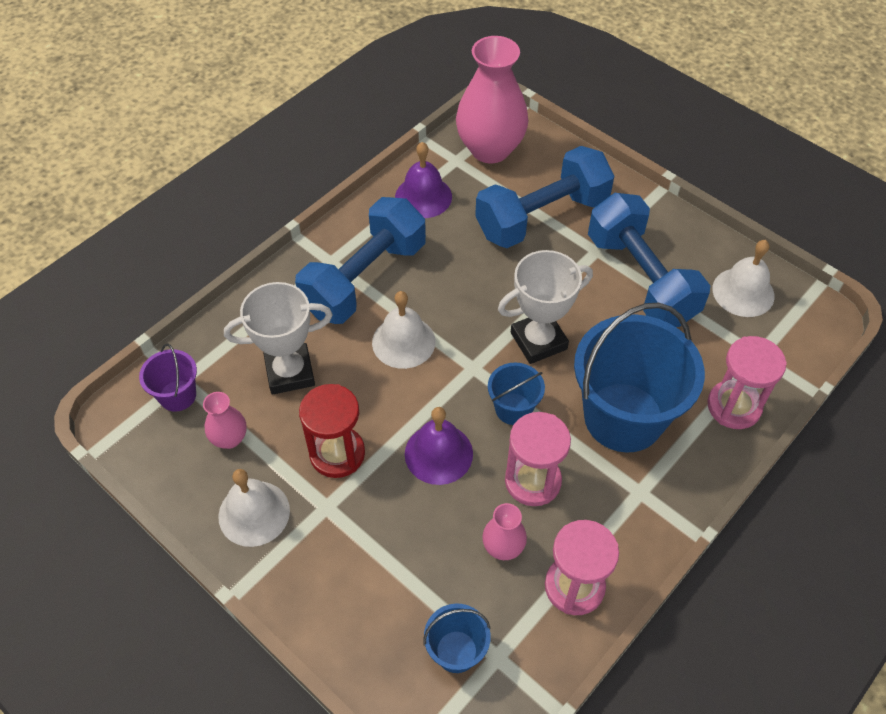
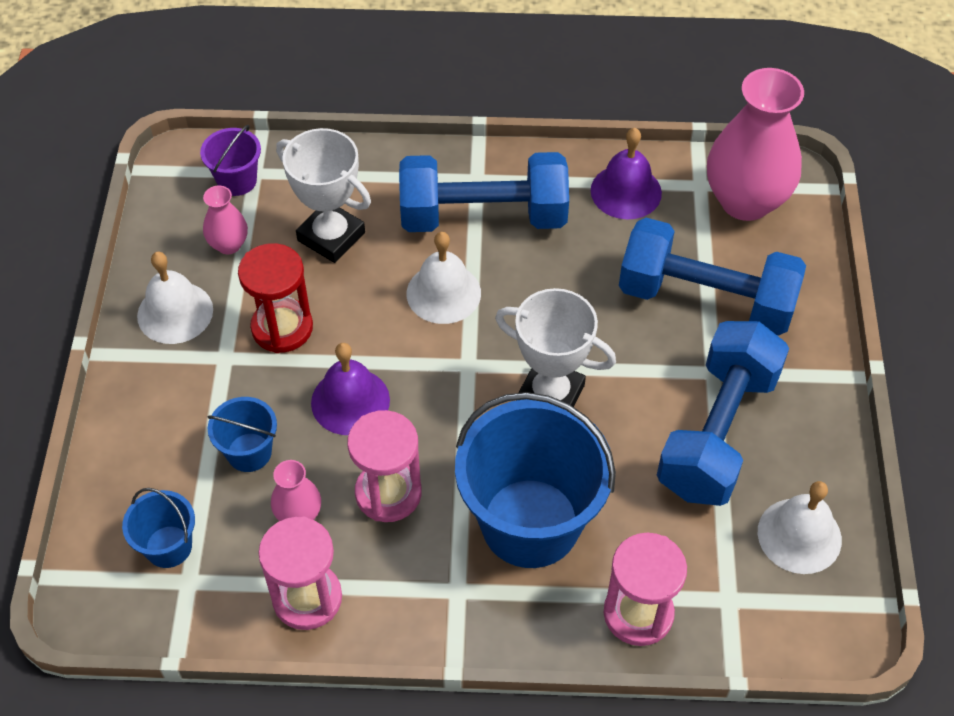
camera: 50 degrees right, 0 degrees up
(513, 409) = (452, 426): blue bucket -> blue bucket (249, 452)

